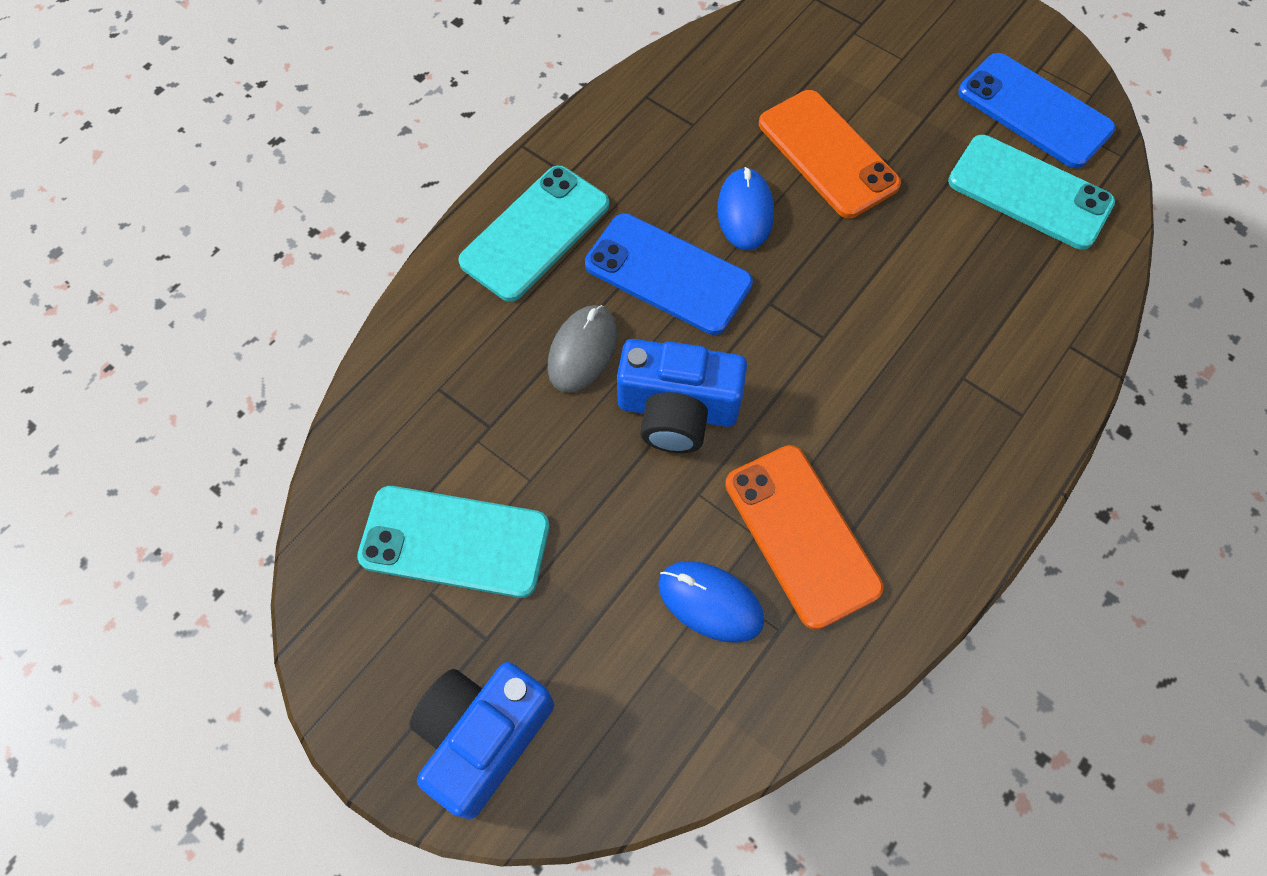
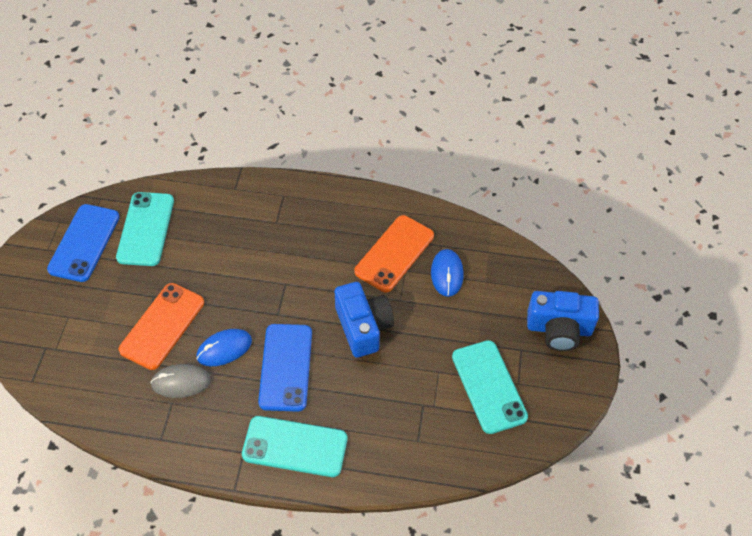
camera: 120 degrees left, 10 degrees down
(582, 350) = (355, 384): grey mouse -> grey mouse (181, 382)

